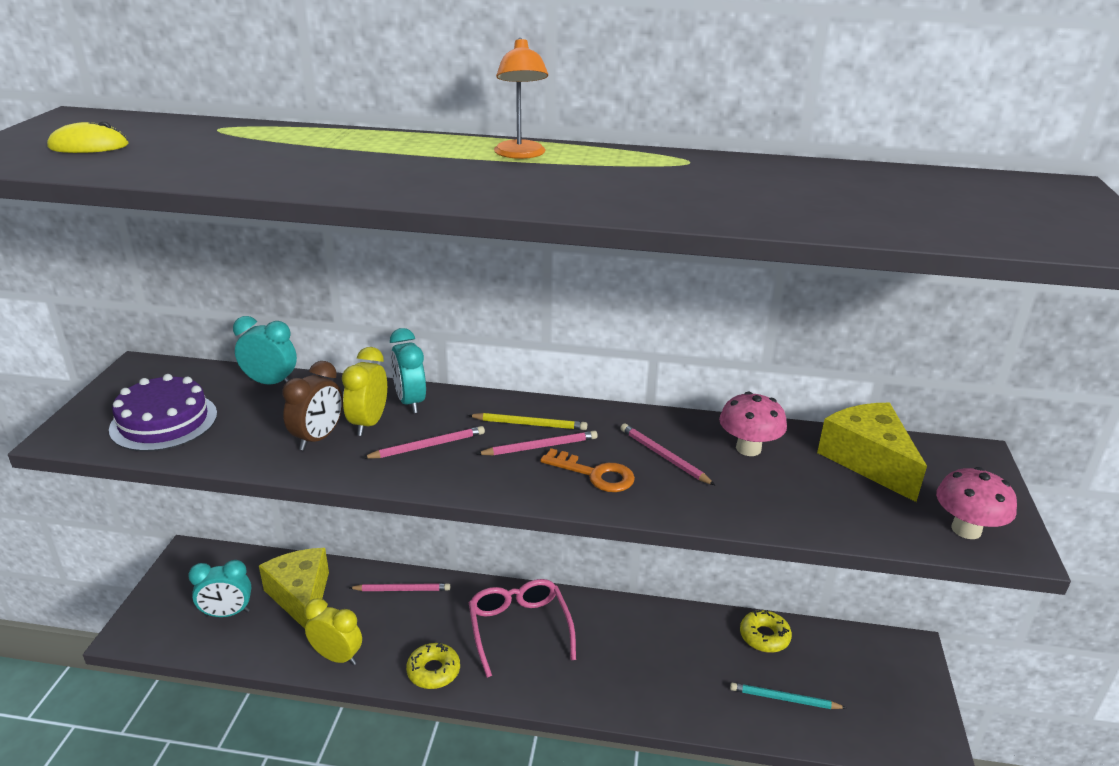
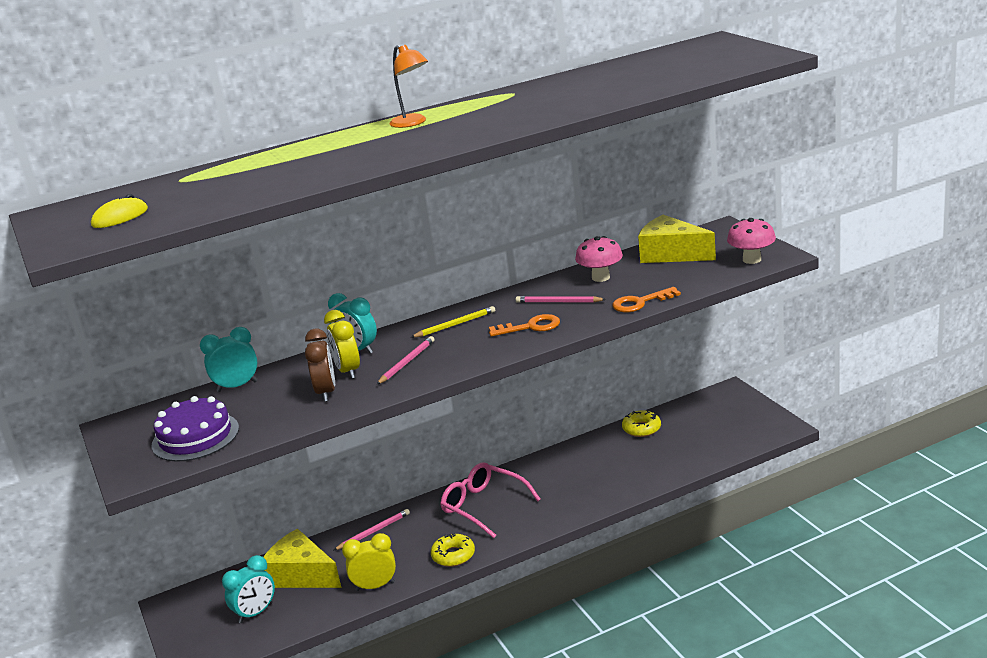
camera: 30 degrees left, 5 degrees down
(540, 446) = (478, 331): pink pencil -> none
(752, 514) = (640, 303): none -> orange key
(784, 699) = (683, 450): turquoise pencil -> none

